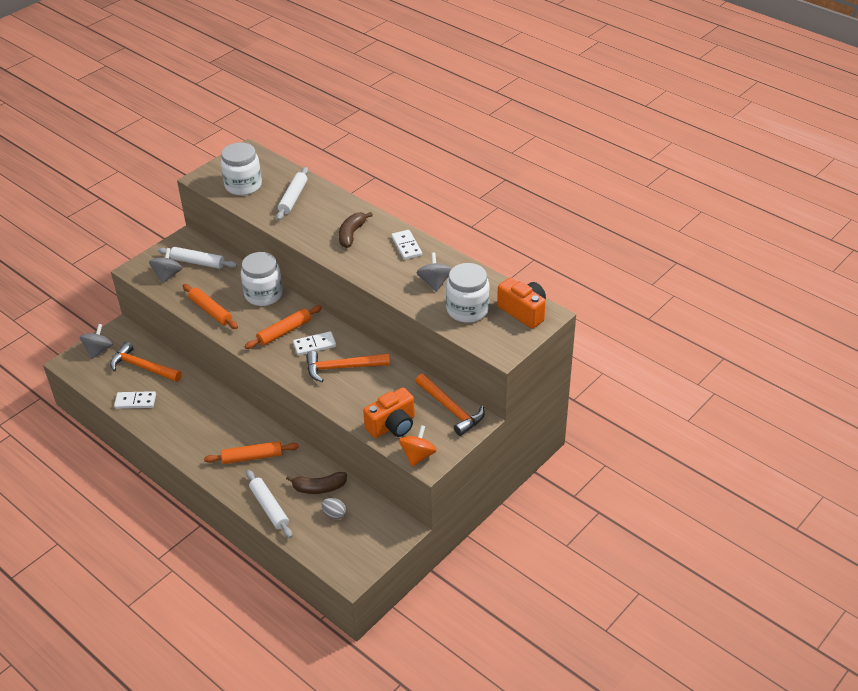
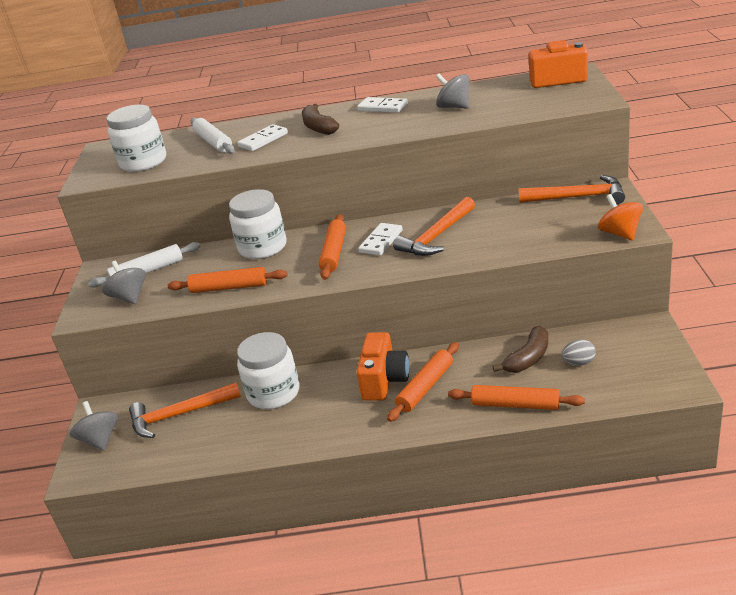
camera: 40 degrees left, 10 degrees down
(135, 401) = (220, 443): white domino -> white domino (263, 140)
(269, 507) = (515, 404): white rolling pin -> orange rolling pin
(392, 425) = (558, 234): orange camera -> orange camera (384, 380)
(467, 310) = (516, 102): white jar -> white jar (273, 393)

